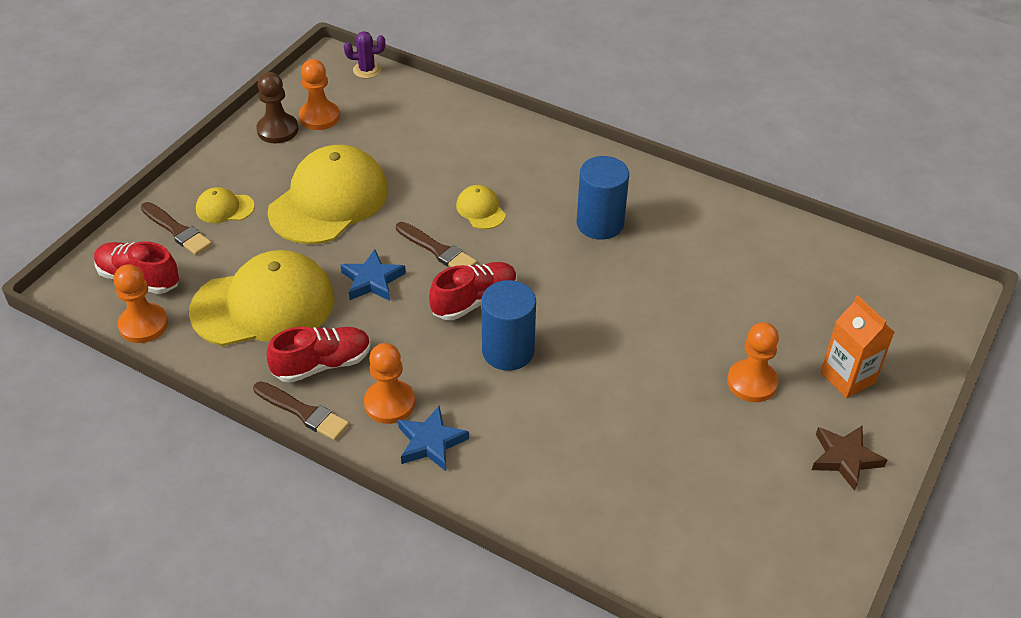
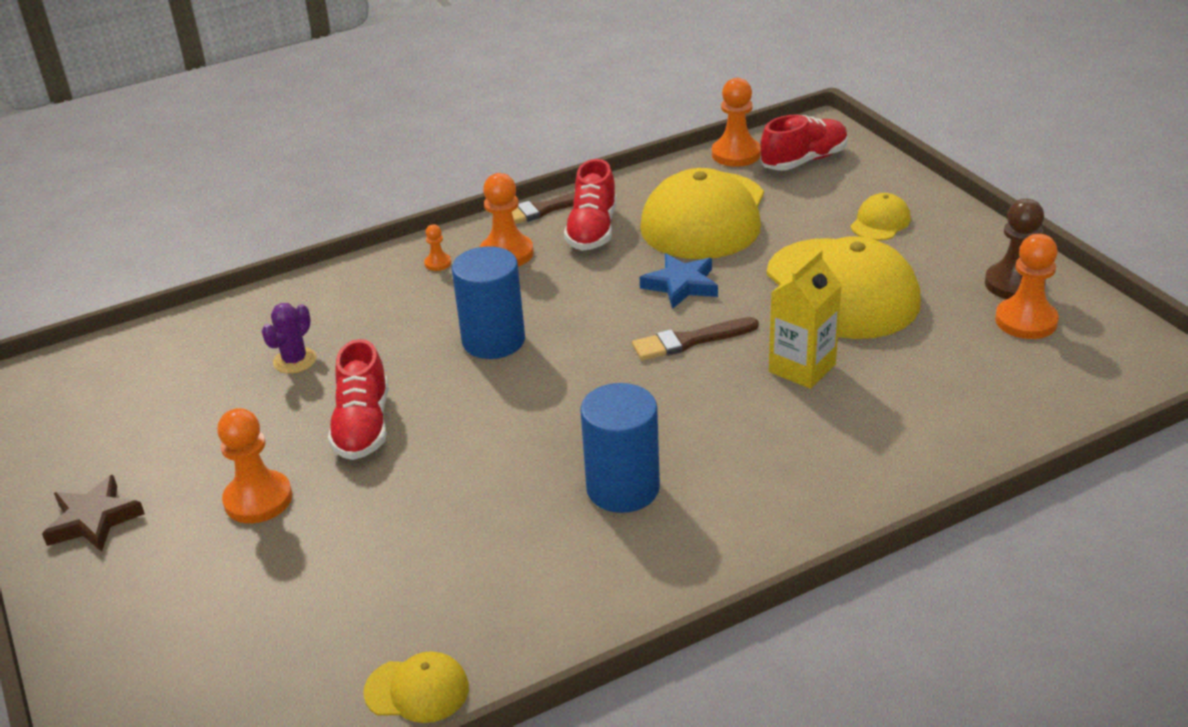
camera: 125 degrees right, 10 degrees down
(177, 231) = (862, 190): brown brush -> none
(367, 70) = (1128, 389): purple cactus -> purple cactus (295, 361)
(431, 442) = (438, 263): blue star -> orange pawn
(432, 191) = (802, 368): none -> yellow carton
(474, 301) = (585, 341): red shoe -> red shoe (363, 426)
(480, 210) = (735, 395): yellow cap -> yellow cap (417, 690)
(847, 377) = (167, 588): orange carton -> none

